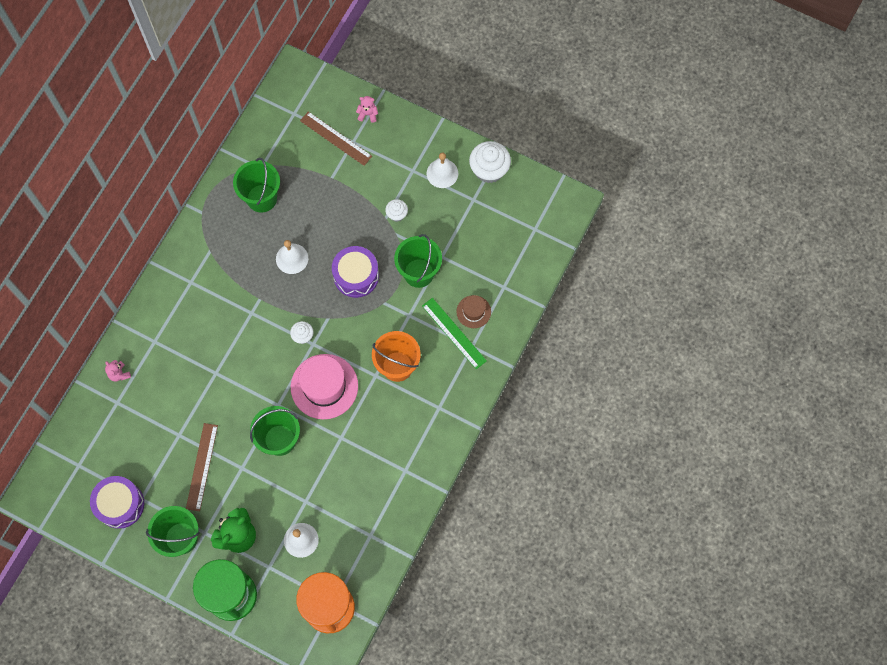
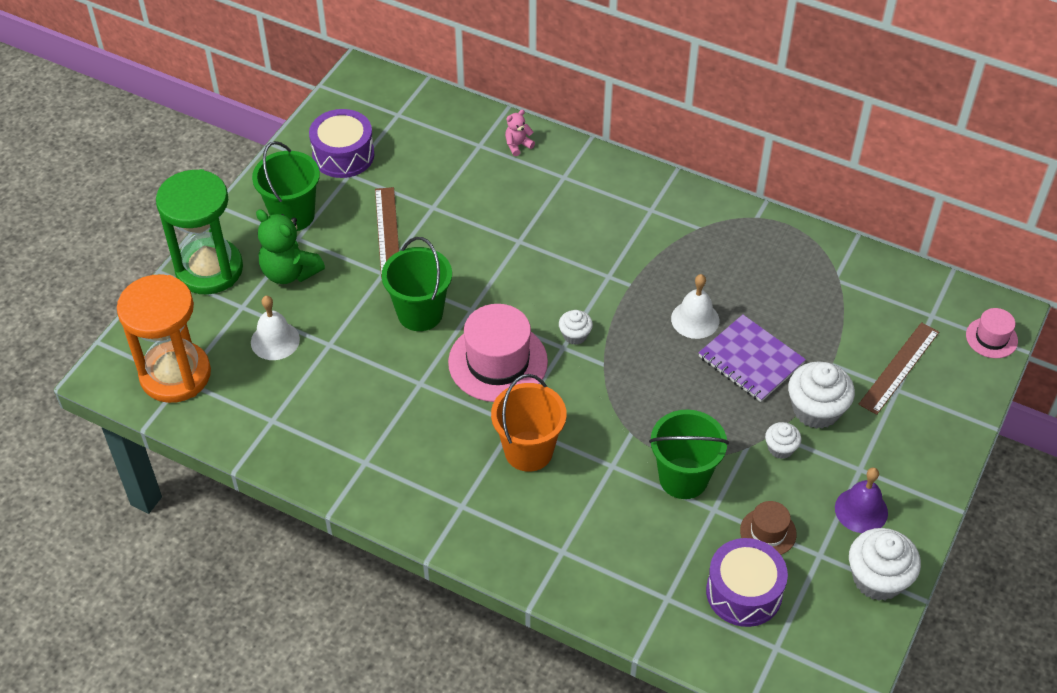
camera: 90 degrees right, 20 degrees down
(202, 467) = (387, 232): brown ruler -> brown ruler turned 75 degrees clockwise
(261, 198) = (787, 282): green bucket -> none
(313, 81) = (991, 338): none -> pink hat
(327, 226) = (751, 360): none -> purple notebook
(356, 276) = (672, 397): purple drum -> purple drum (744, 592)
(368, 114) = (949, 408): pink teddy bear -> none
(368, 191) = (816, 410): none -> white cupcake
(442, 173) = (861, 510): white bell -> purple bell
(453, 333) = (584, 526): green ruler -> none
(473, 312) = (621, 554): brown hat -> brown hat (768, 532)

